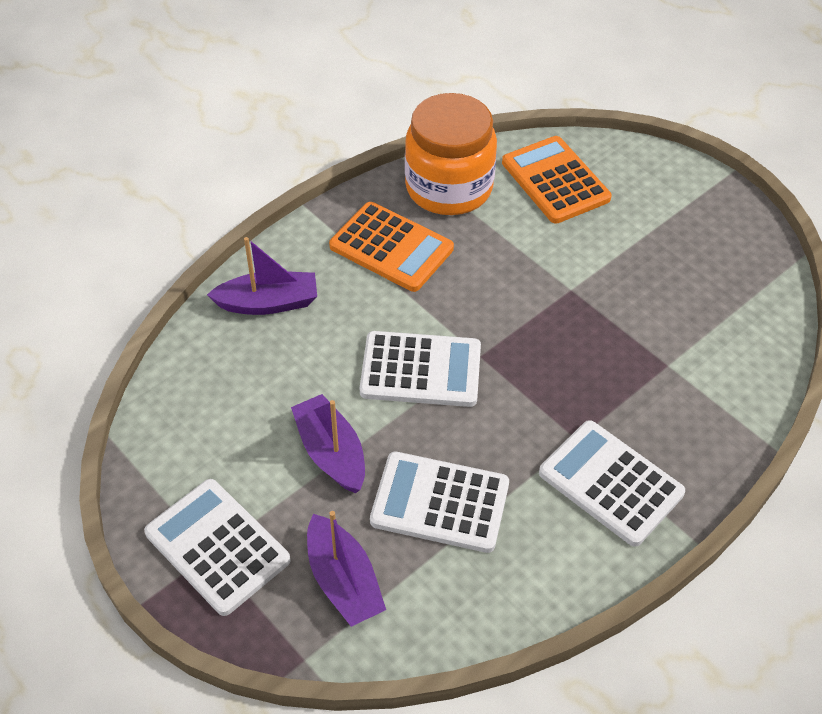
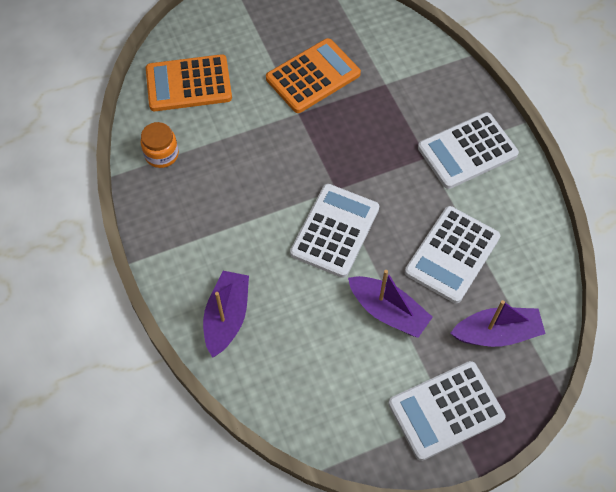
camera: 70 degrees left, 10 degrees up
(331, 452) = (388, 311): purple boat -> purple boat turned 135 degrees counterclockwise
(391, 247) = (207, 213): orange calculator -> orange calculator (313, 76)
(449, 187) = (162, 154): orange jar -> orange jar, size x0.47

